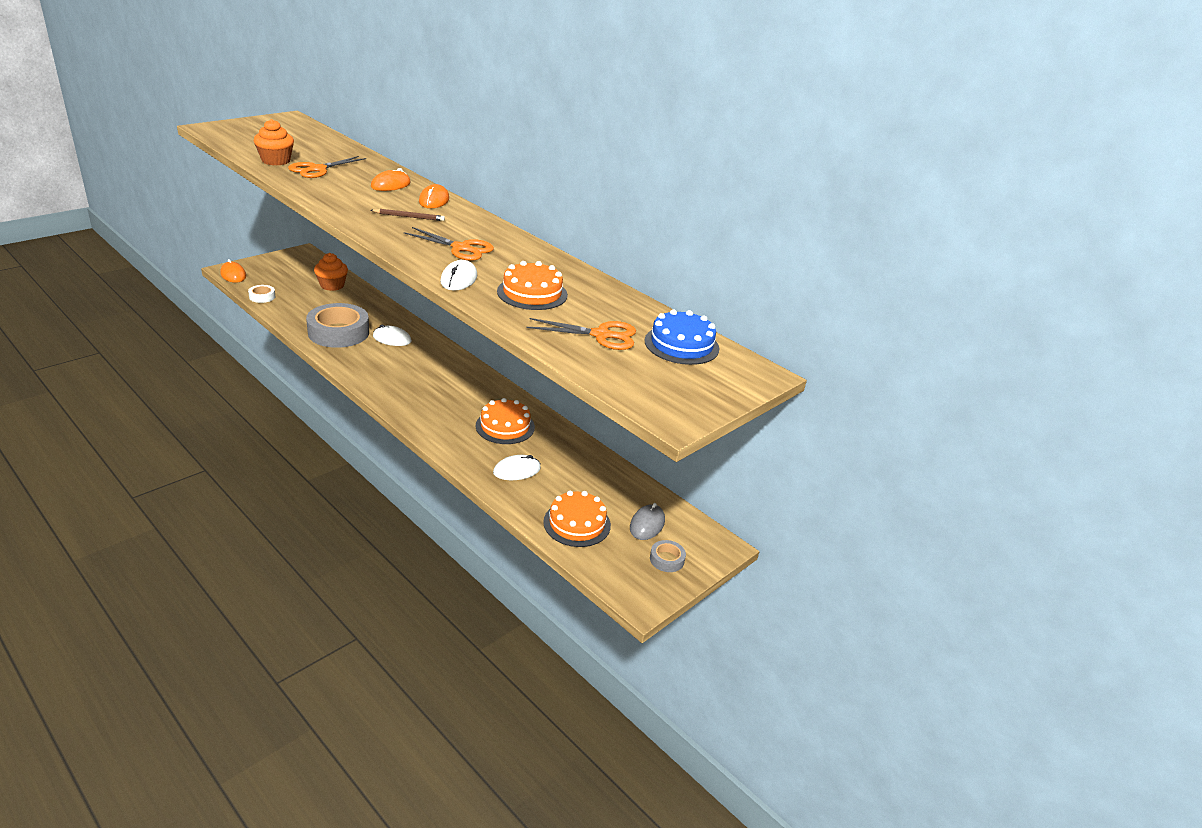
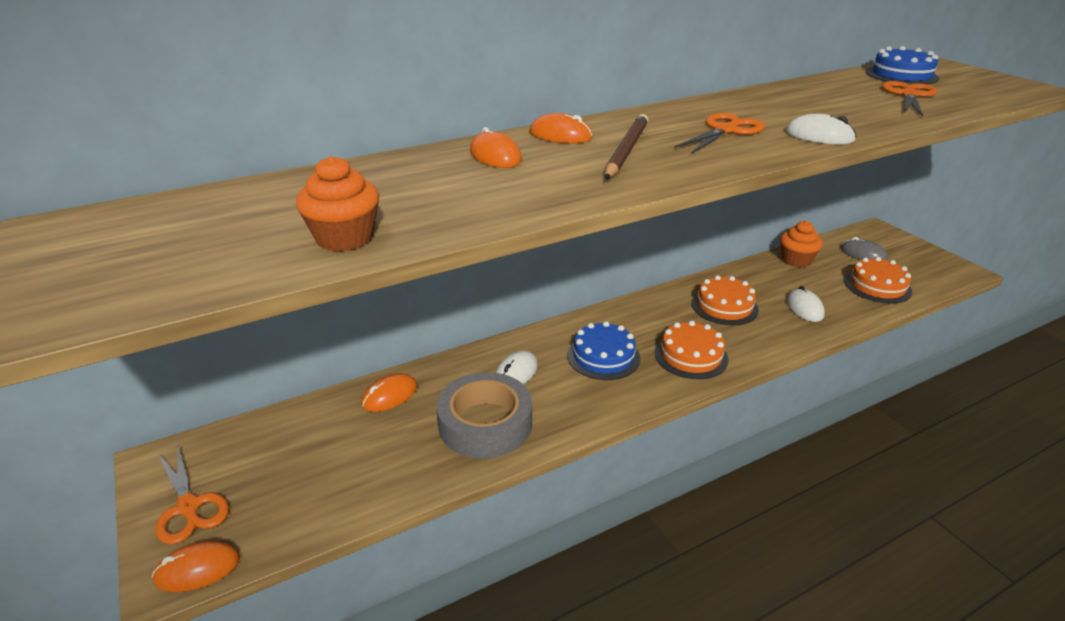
camera: 70 degrees left, 0 degrees up
(262, 297) = (322, 519): white tape -> none
(317, 169) = (408, 203): orange scissors -> orange scissors (189, 507)
(332, 285) = (317, 427): orange cupcake -> orange cupcake (796, 260)
(362, 301) = (389, 395): none -> orange mouse
(409, 217) = (626, 150): brown pencil -> brown pencil, size x1.60
(417, 370) = (603, 356): none -> blue cake
(532, 293) = (833, 110): orange cake -> orange cake (691, 356)
(667, 559) = (906, 253): grey tape -> none

